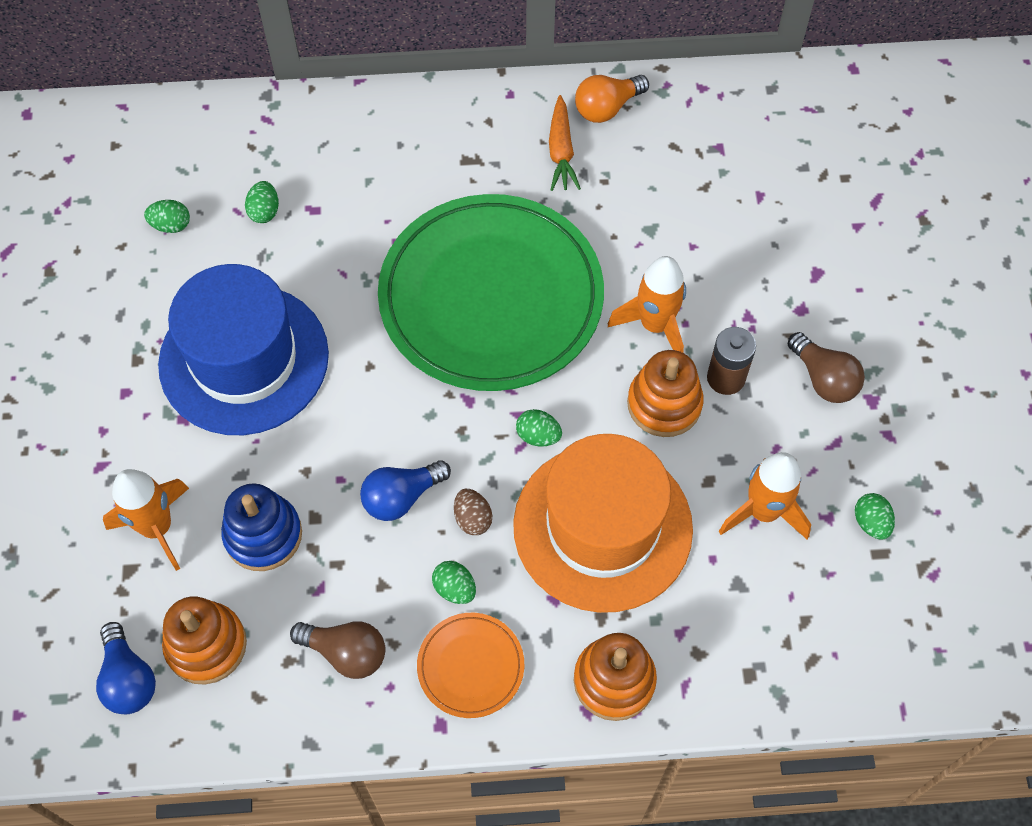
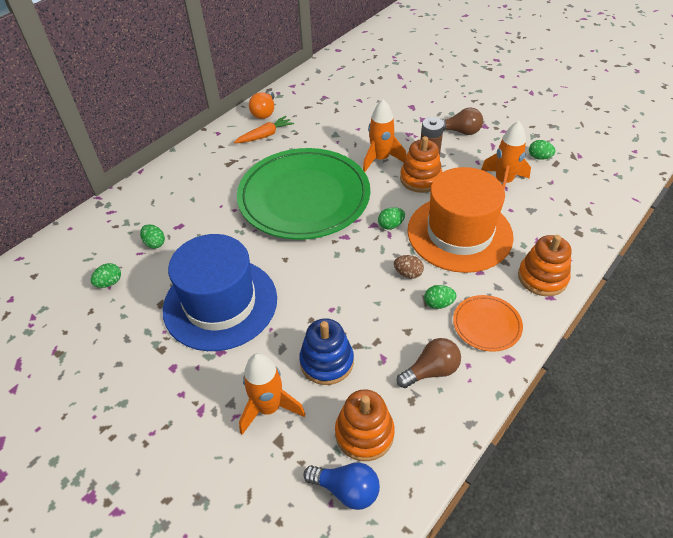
camera: 45 degrees left, 15 degrees down
(401, 497) = (368, 292): blue light bulb -> none
(561, 151) = (265, 135): orange carrot -> orange carrot turned 75 degrees counterclockwise

